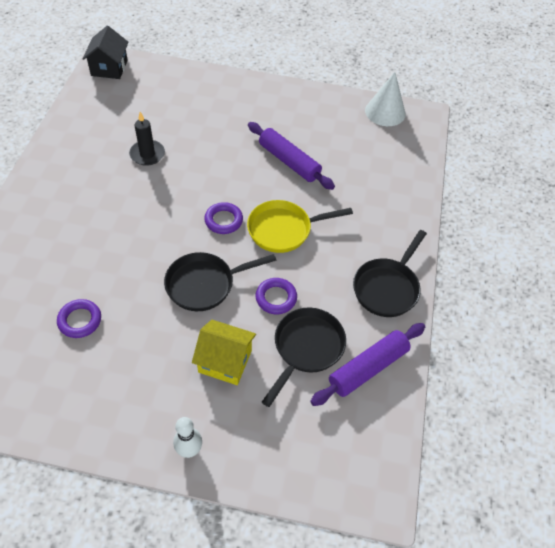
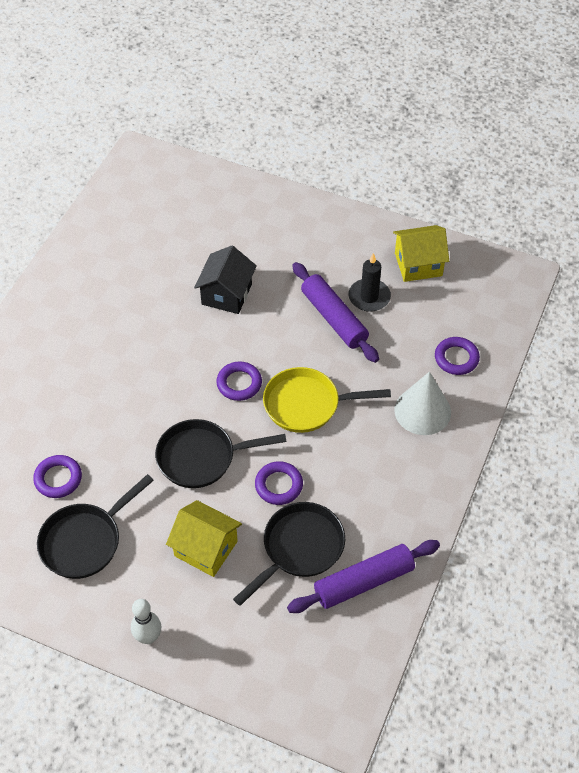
camera: 15 degrees right, 0 degrees up
(109, 68) = (142, 167): black house -> black house (226, 294)
(147, 154) = (167, 288): black candle -> black candle (369, 297)
(344, 115) = (418, 264): none -> yellow house
(385, 112) = (472, 265): white cone -> white cone (422, 411)
(387, 288) = (412, 492): black pan -> black pan (85, 541)
(392, 180) = (456, 358): none -> purple ring

